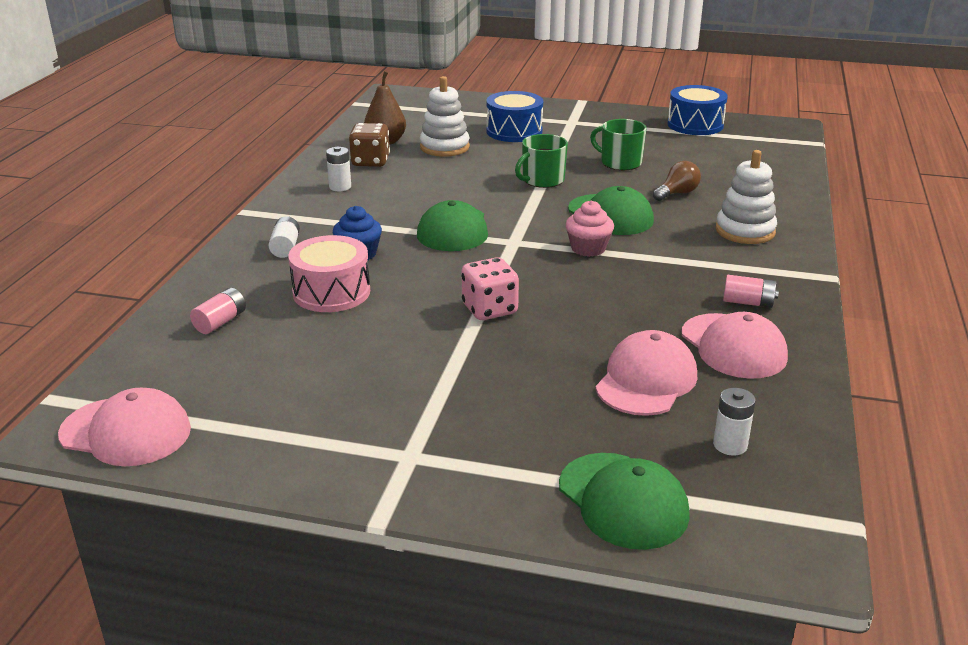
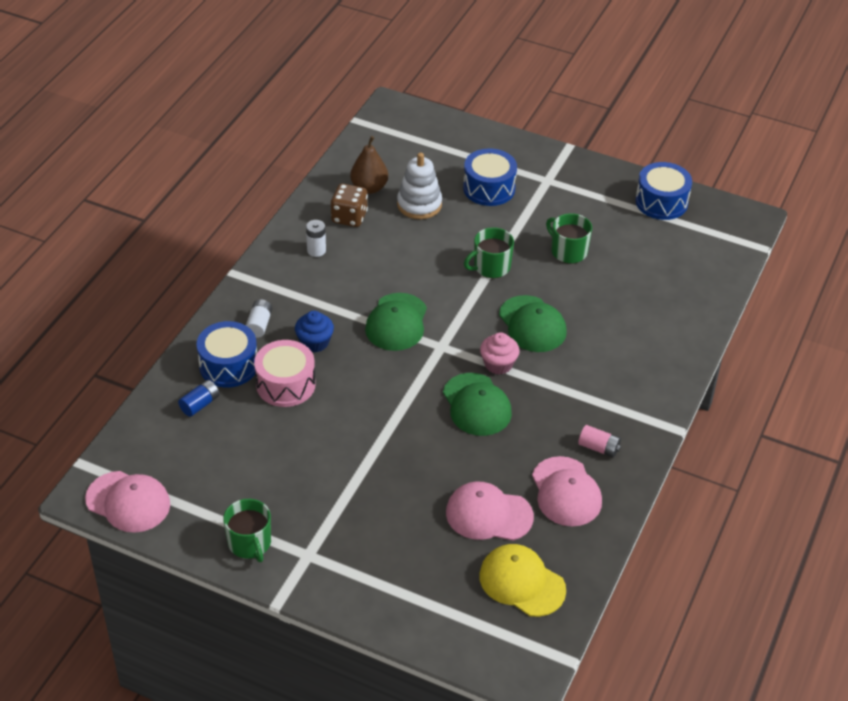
camera: 10 degrees right, 15 degrees up
(220, 322) = (200, 404): pink battery -> blue battery
(253, 284) = (228, 365): none -> blue drum
(319, 454) = (250, 543): none -> green mug
(489, 309) = (399, 423): pink dice -> none
(623, 501) = (433, 615): green cap -> green cap (476, 405)
(646, 380) = (488, 514): pink cap -> pink cap turned 120 degrees counterclockwise
(677, 193) = (601, 303): brown light bulb -> none
(730, 445) = (522, 582): white battery -> yellow cap
(745, 231) = (636, 362): white stacking toy -> none

